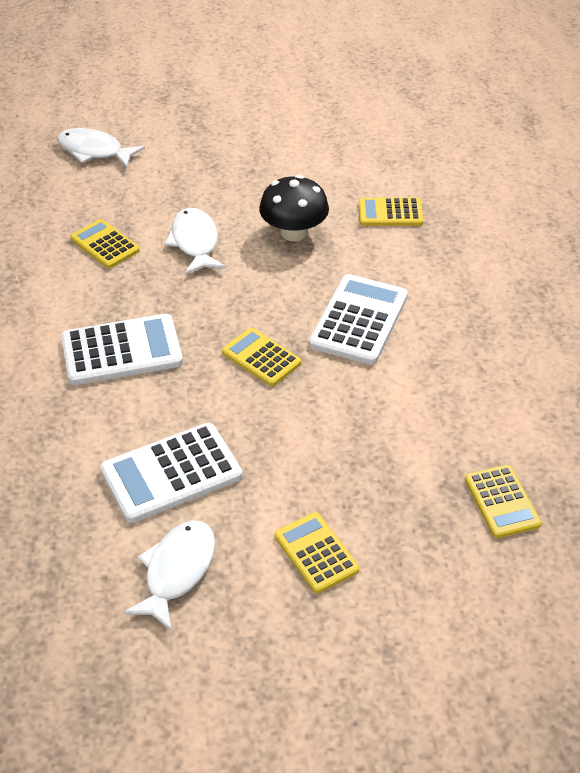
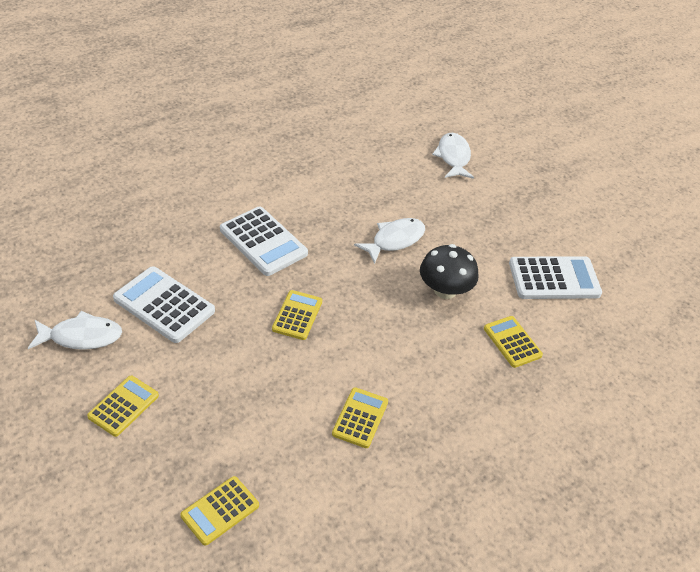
camera: 60 degrees right, 0 degrees up
(105, 245) = (360, 197): yellow calculator -> yellow calculator (360, 418)
(359, 320) = (371, 360): white calculator -> white calculator (554, 279)

